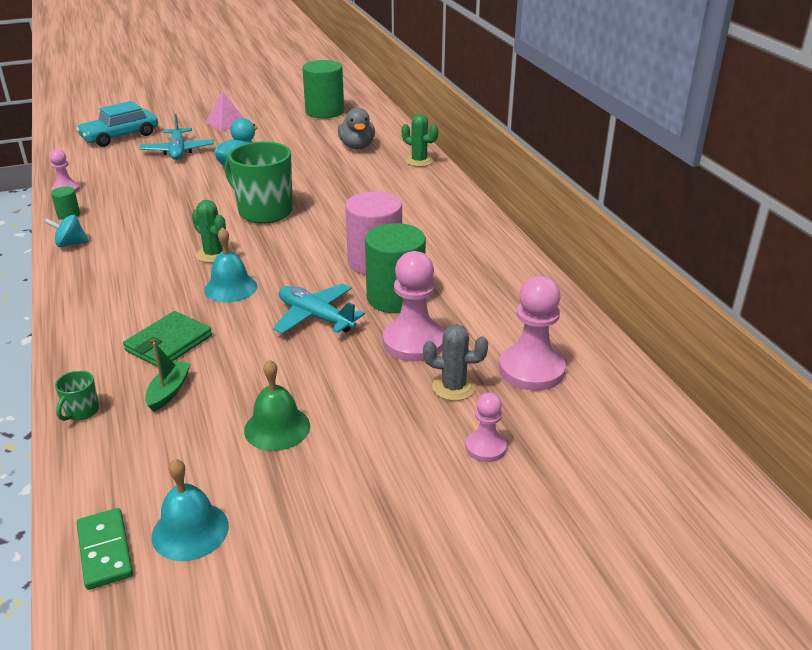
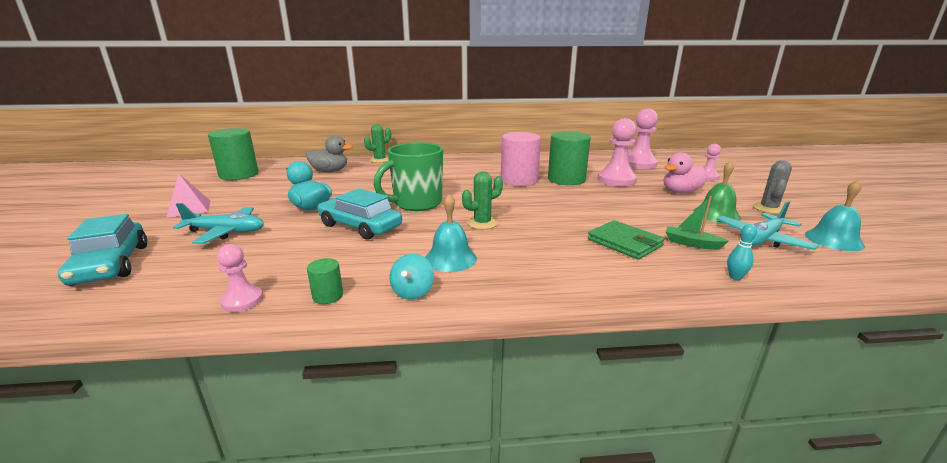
camera: 75 degrees left, 10 degrees down
(81, 412) = (735, 277): green mug -> turquoise bowling pin
(105, 551) = (881, 265): green domino -> none
(197, 197) = (360, 226): none -> turquoise car
(230, 288) = (541, 219): turquoise bell -> turquoise bell (450, 258)
(316, 317) = (587, 198): turquoise plane -> turquoise plane (762, 239)
(375, 403) = (680, 192): none -> pink duck
(453, 387) = (659, 177): grey cactus -> grey cactus (768, 208)

